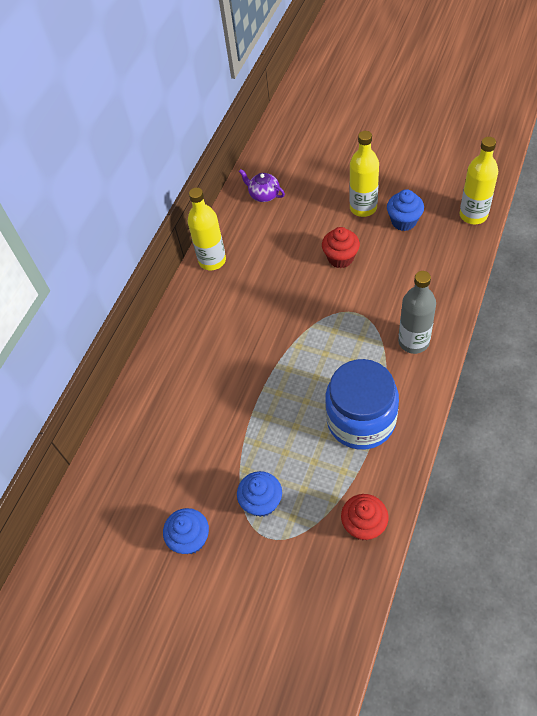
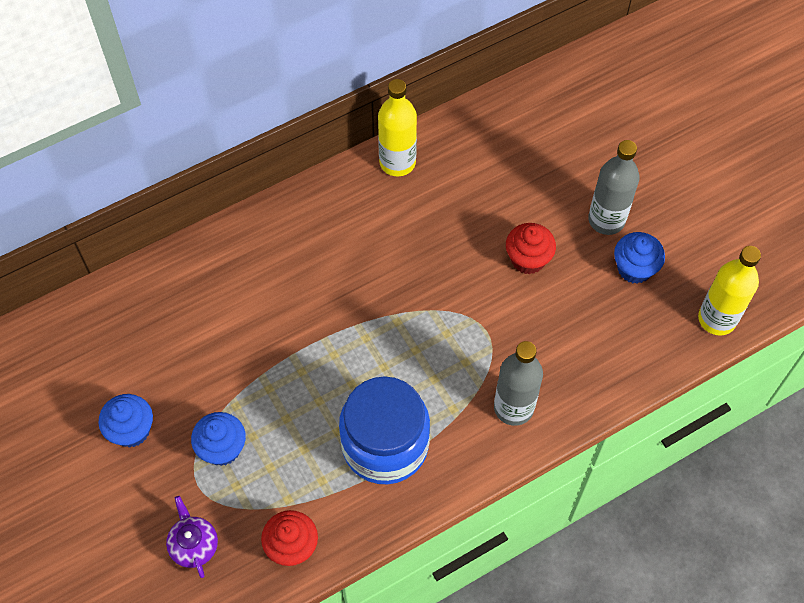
camera: 30 degrees right, 5 degrees up
(264, 195) = (517, 125): purple teapot -> purple teapot (194, 545)
(363, 208) = (606, 220): yellow bottle -> grey bottle

